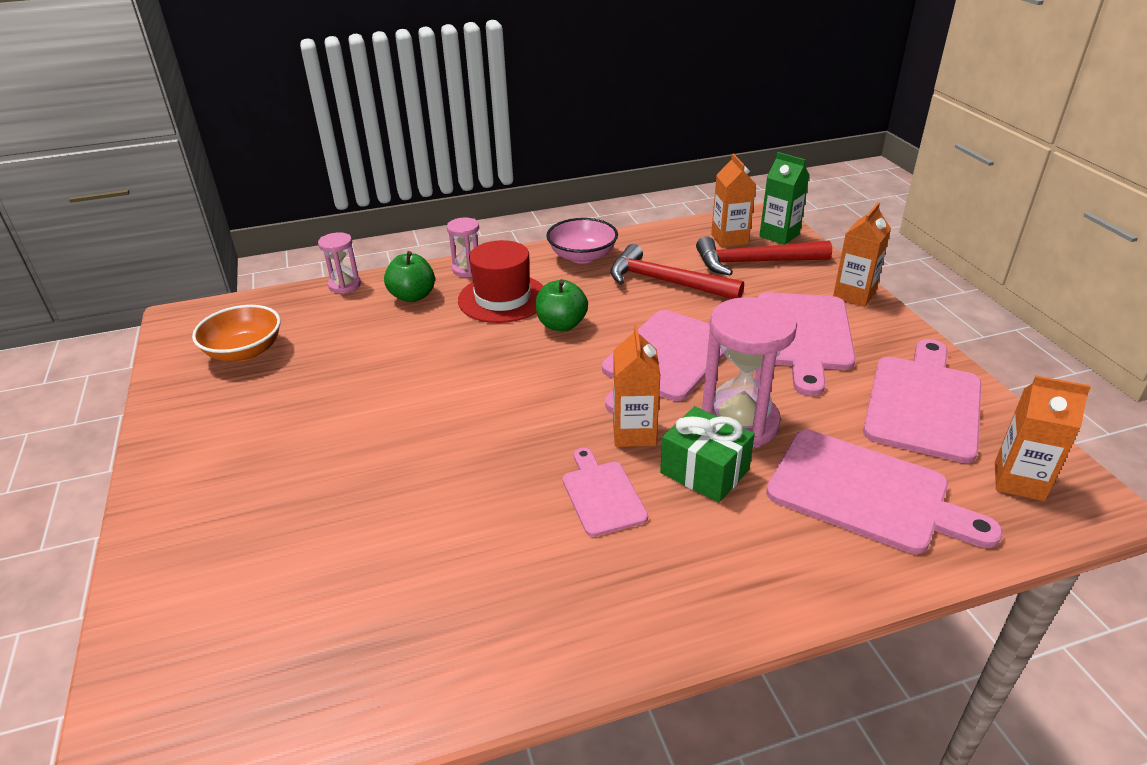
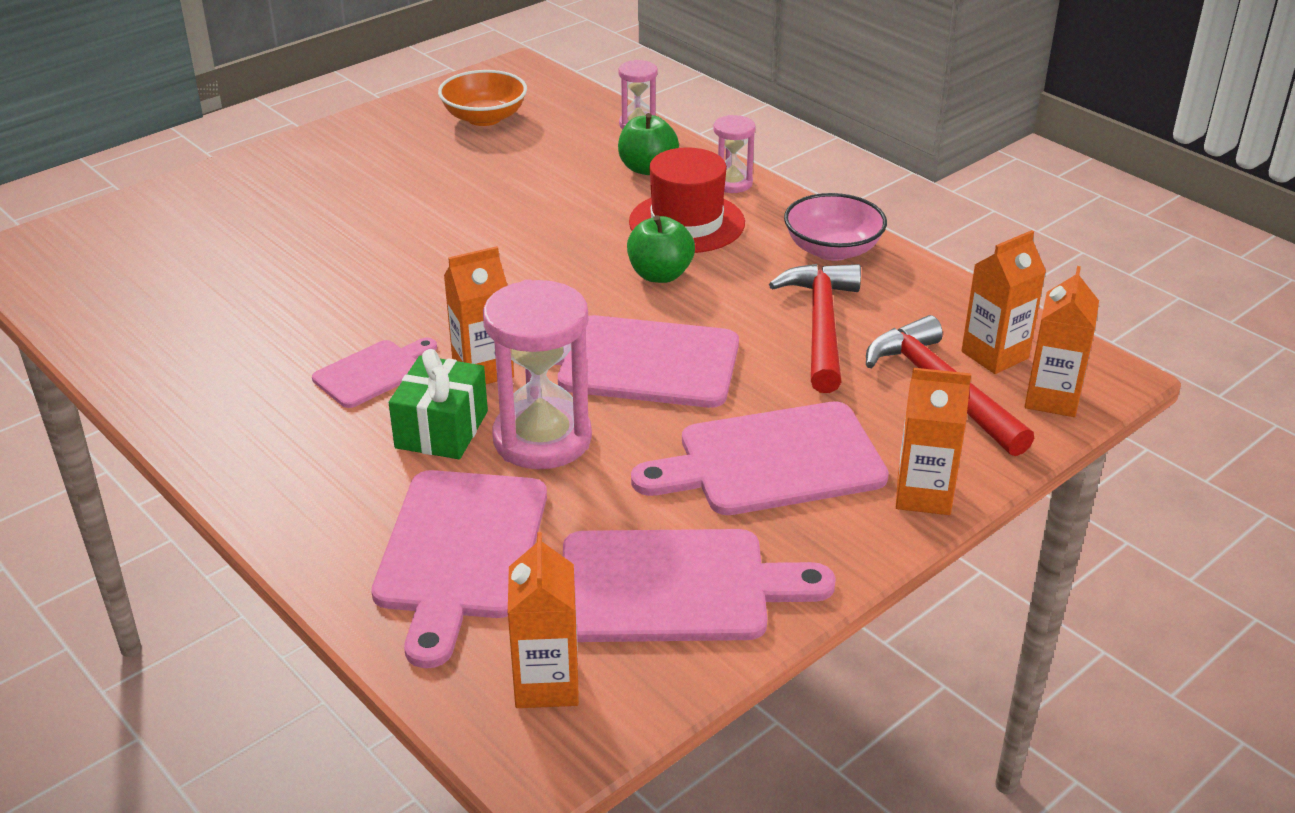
camera: 65 degrees right, 0 degrees up
(779, 235) = (1052, 398): green carton -> orange carton

